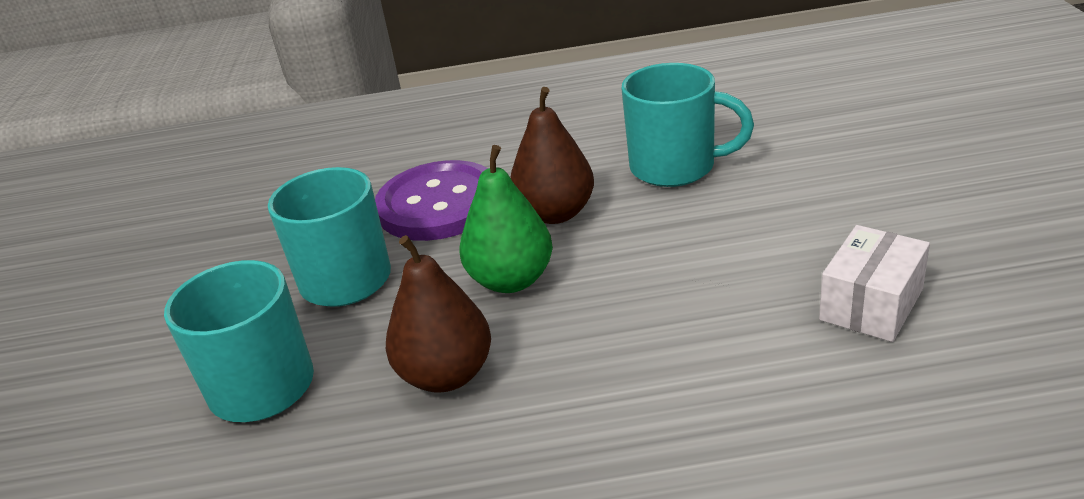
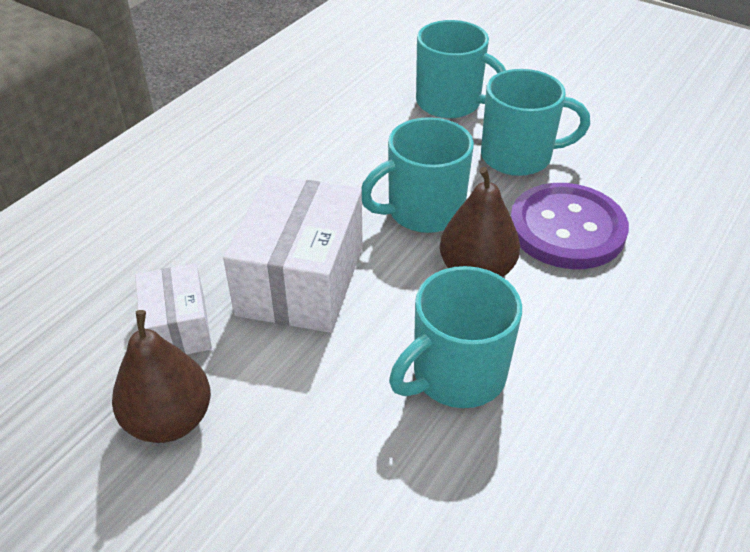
camera: 125 degrees right, 10 degrees up
(446, 375) = (372, 153): brown pear -> brown pear (169, 420)
(511, 280) = (423, 211): green pear -> turquoise mug
(706, 283) = (301, 280): none -> white box

